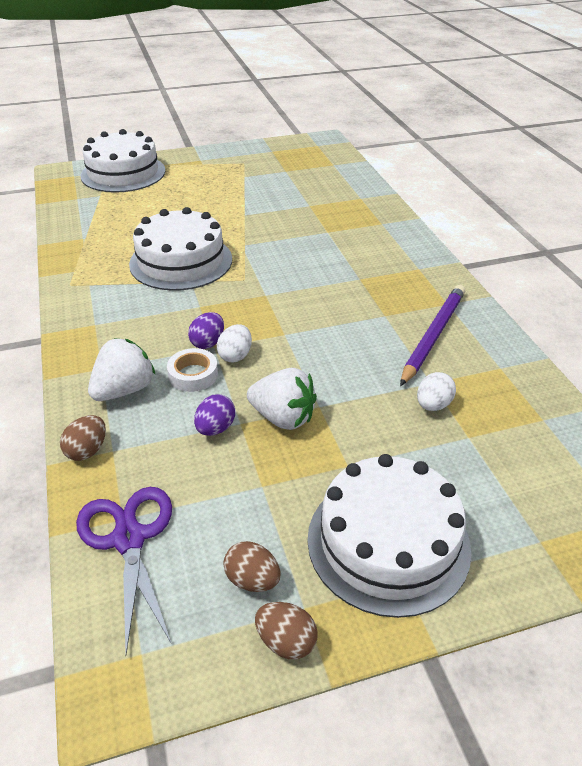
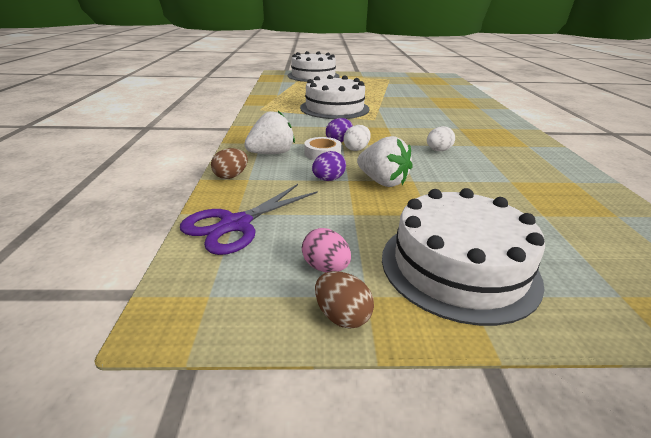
camera: 15 degrees right, 10 degrees down
(129, 539) = (236, 224): purple scissors -> purple scissors turned 135 degrees counterclockwise
(252, 580) = (325, 267): brown egg -> pink egg
(433, 336) = (515, 159): purple pencil -> none
(433, 405) = (511, 193): white egg -> white egg (438, 150)

